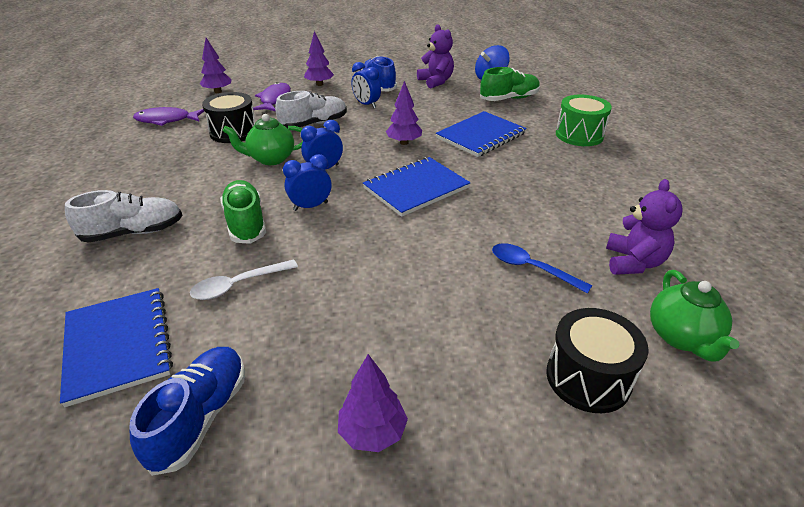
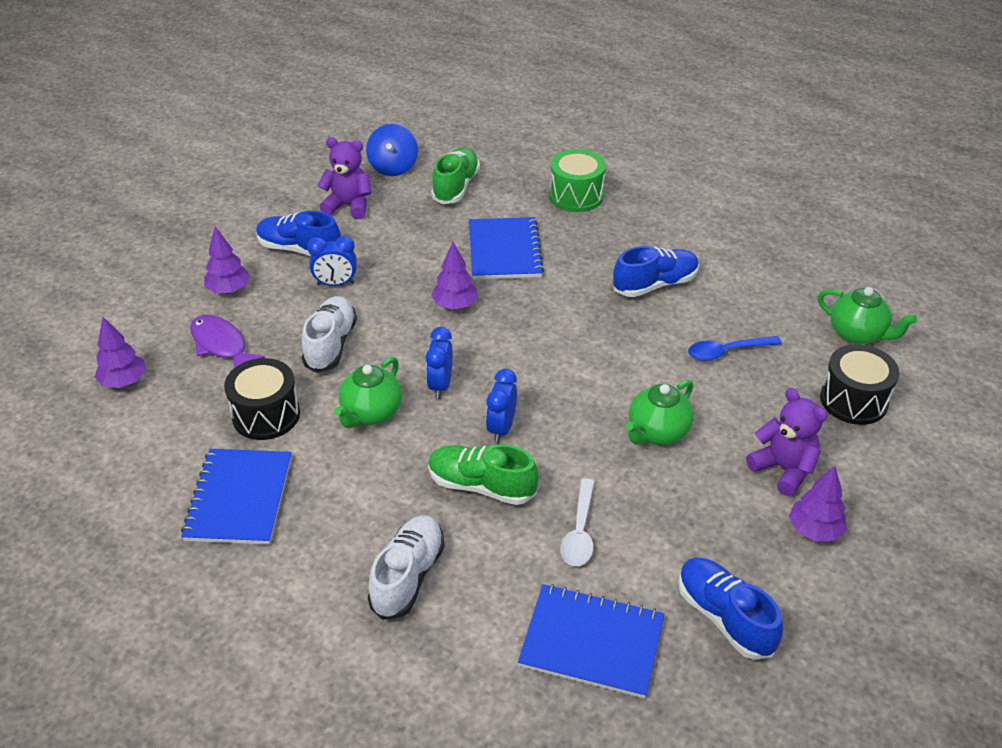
camera: 50 degrees left, 5 degrees up
(166, 120) = (151, 459): purple fish -> none
(389, 274) = (657, 432): none -> green teapot
(416, 188) = (548, 345): blue notebook -> blue notebook (239, 498)
(549, 202) = (655, 284): none -> blue shoe
(633, 262) = (770, 298): purple teddy bear -> purple teddy bear (783, 469)

